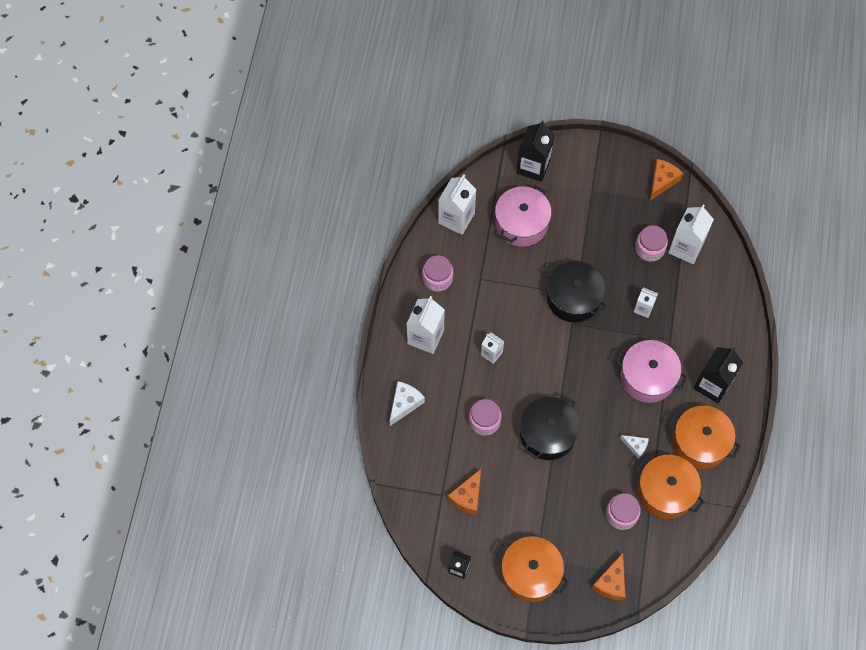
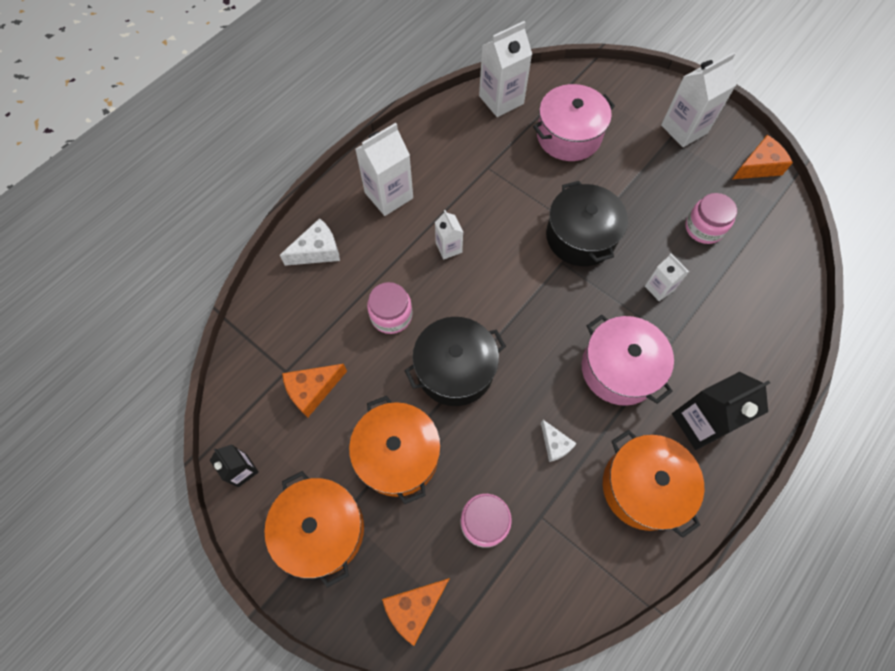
camera: 30 degrees right, 0 degrees up
(437, 278) = (442, 146): pink jar -> none
(533, 166) = (616, 89): black carton -> none
(665, 491) = (560, 525): orange pot -> orange pot (398, 455)
(686, 247) = (750, 247): white carton -> white carton (684, 129)

